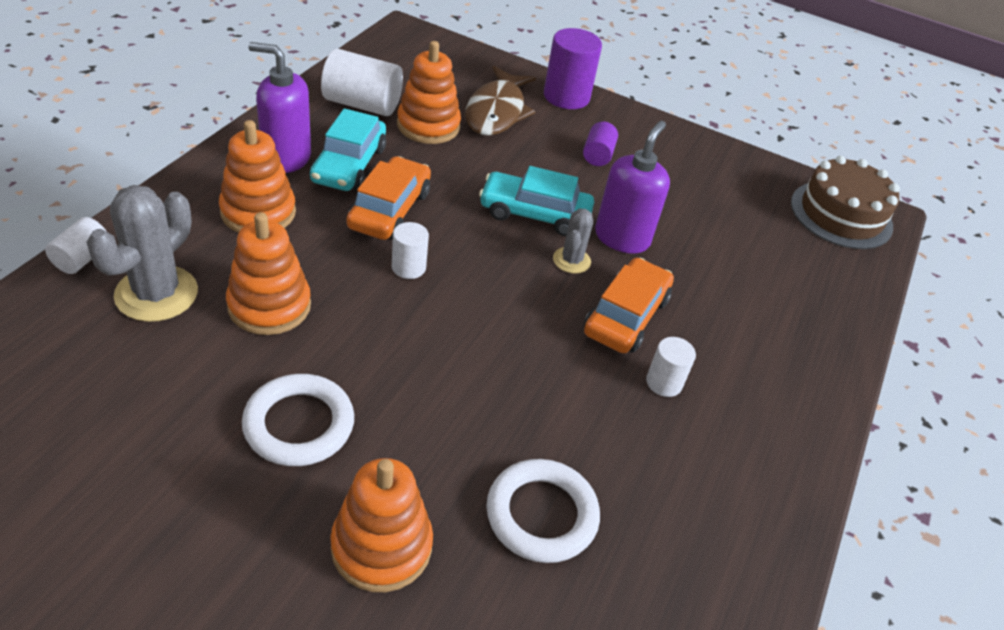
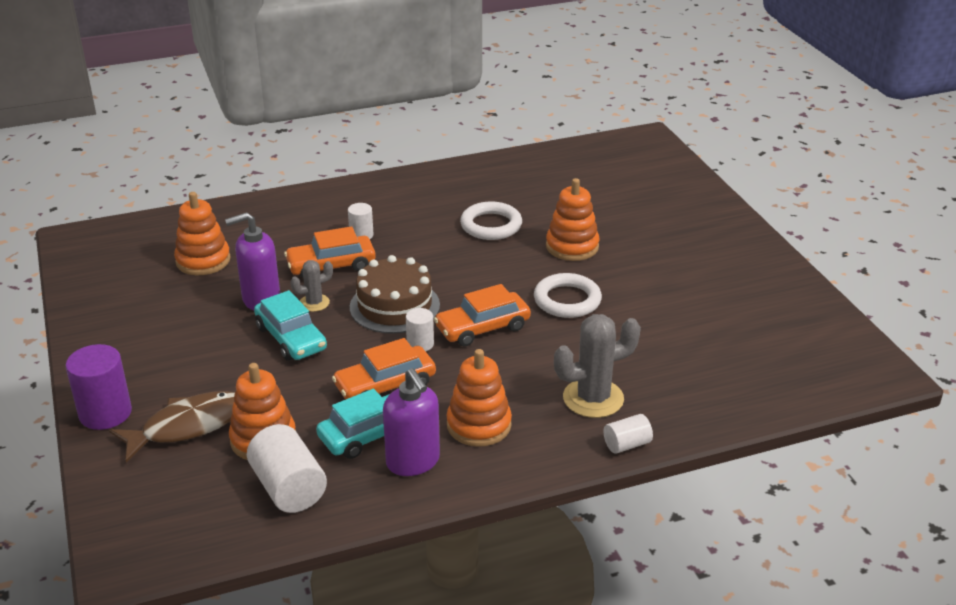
camera: 130 degrees left, 10 degrees down
(269, 306) = (529, 361): orange stacking toy -> orange stacking toy (203, 260)
(365, 322) = (482, 328): none -> orange car
(597, 155) = (175, 355): purple cylinder -> none
(841, 214) = (97, 249): brown cake -> brown cake (394, 306)

